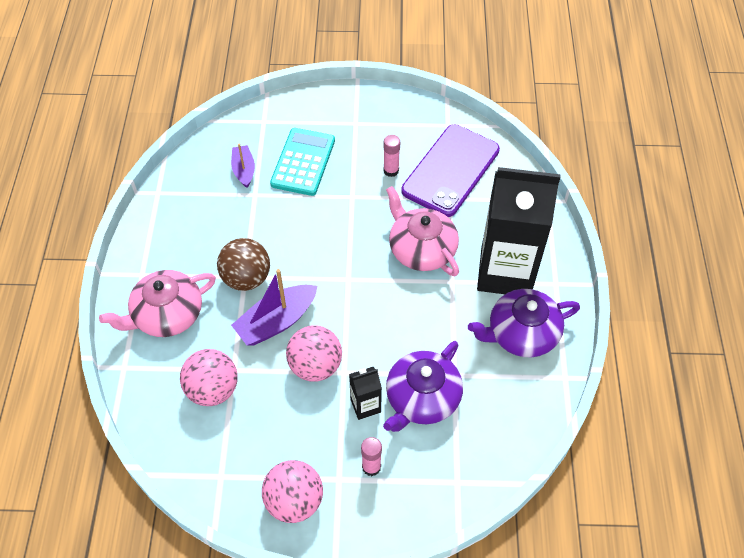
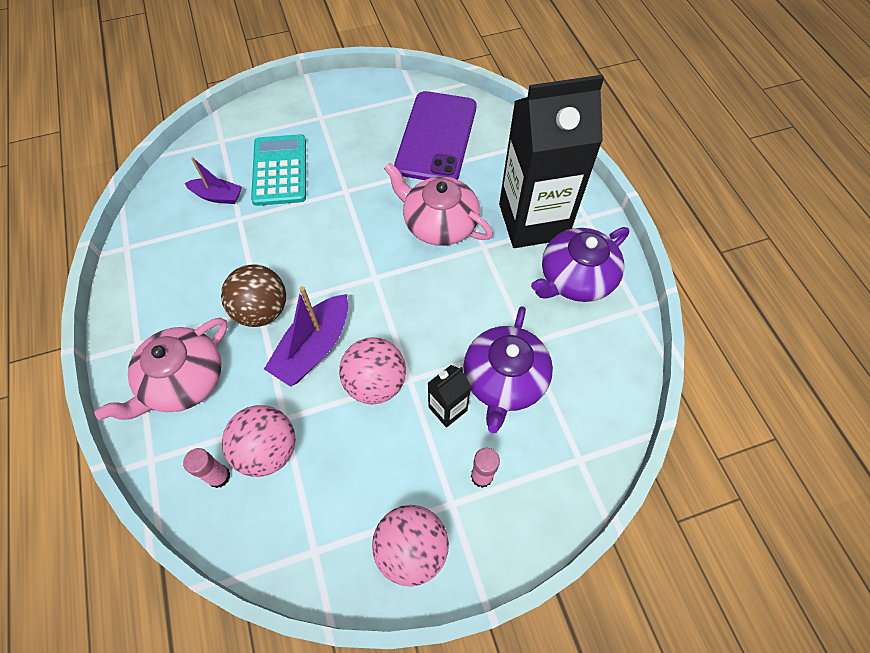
camera: 20 degrees left, 5 degrees up
(244, 170) = (217, 196): purple boat -> purple boat turned 135 degrees clockwise
(391, 170) = (376, 154): pink glue stick -> pink glue stick (219, 476)

